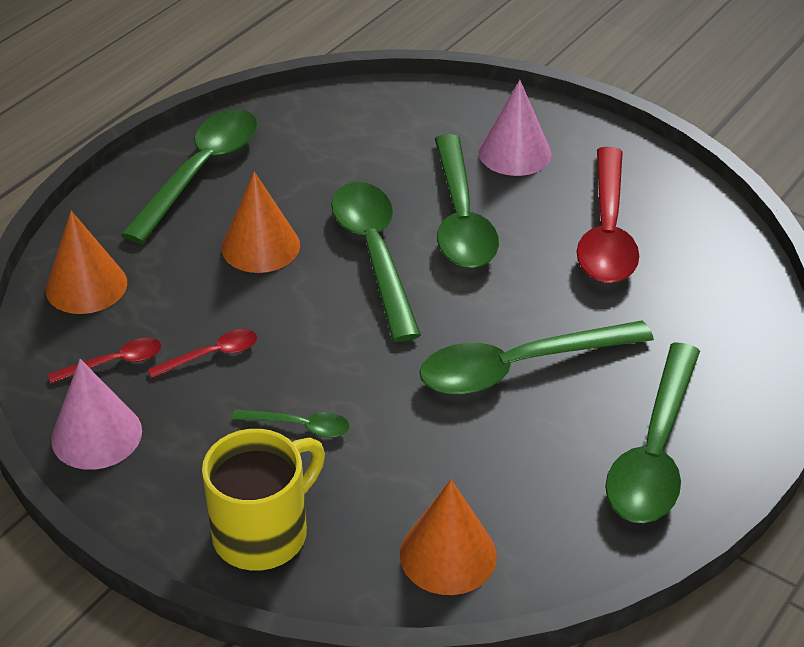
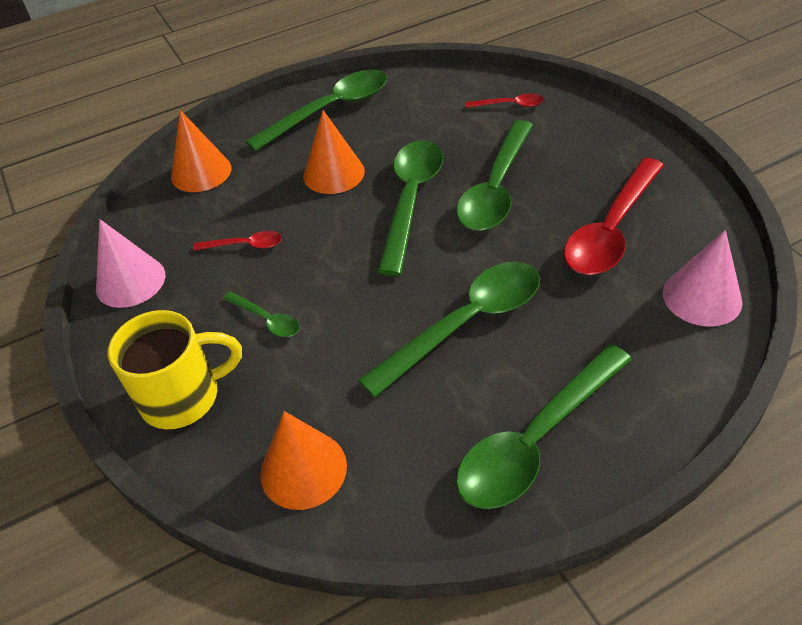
camera: 30 degrees right, 5 degrees up
(114, 363) = (179, 232): red spoon -> red spoon (509, 105)
(514, 153) = (572, 147): pink cone -> pink cone (702, 297)
(519, 367) = (465, 324): green spoon -> green spoon turned 135 degrees clockwise

